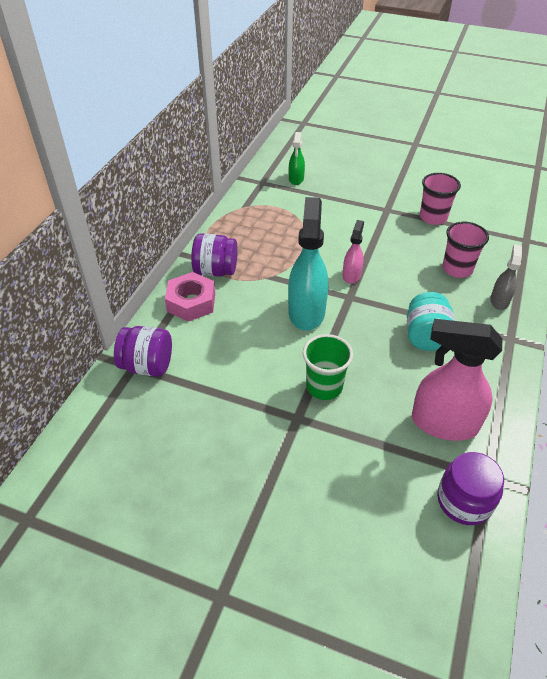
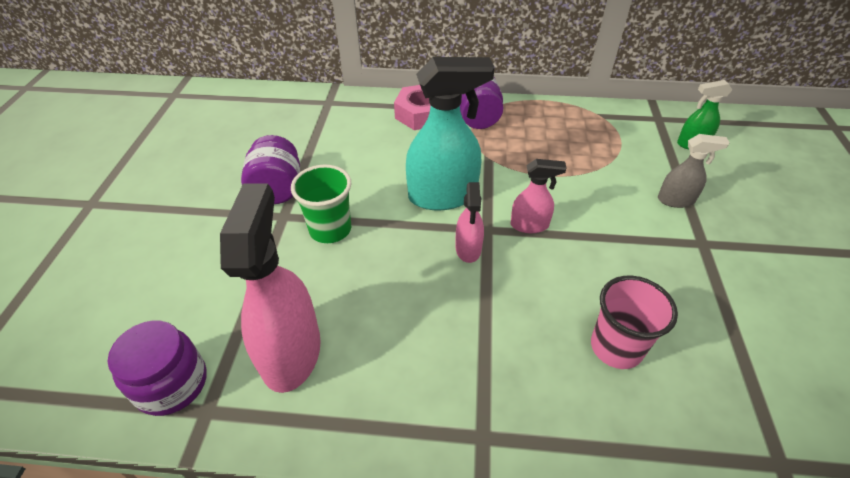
camera: 75 degrees right, 0 degrees up
(147, 366) = (331, 109): purple jar -> purple jar (277, 189)
(366, 311) = (468, 249): none -> pink spray bottle
(426, 337) = (444, 318): turquoise jar -> none
(433, 217) = (730, 303): pink cup -> none
(499, 300) = (569, 416): grey spray bottle -> grey spray bottle (676, 200)

